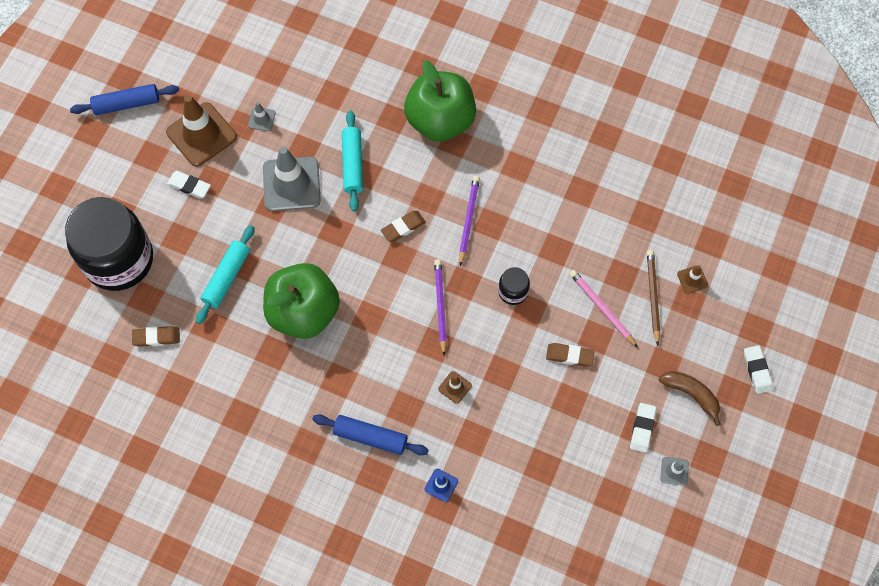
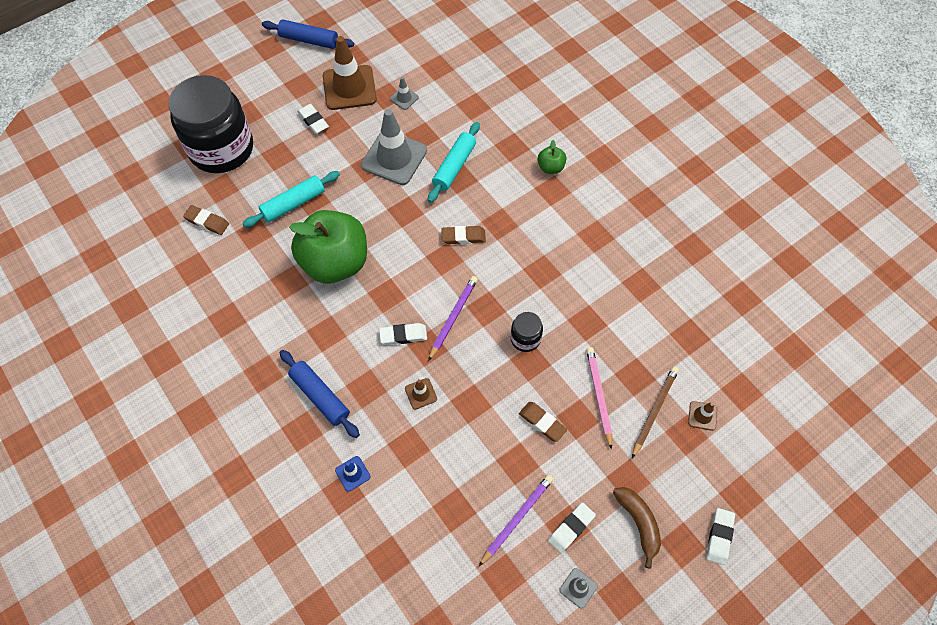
camera: 30 degrees right, 5 degrees down
(407, 345) = (403, 335): none -> white eraser
(440, 121) = (550, 167): green apple -> green apple, size x0.42
(468, 220) = (524, 258): purple pencil -> purple pencil (517, 519)

